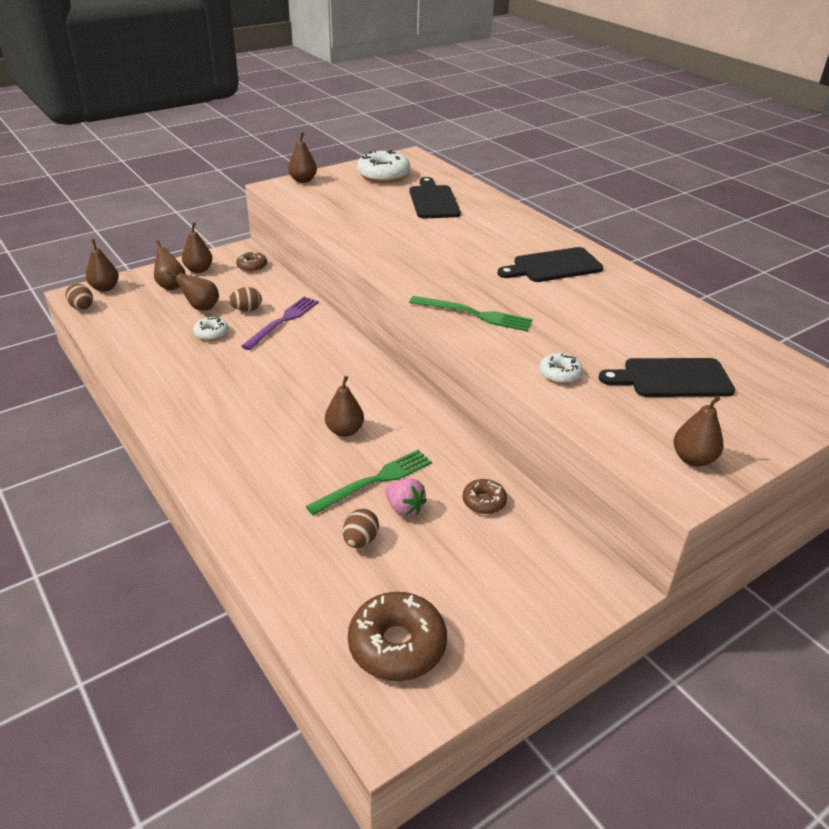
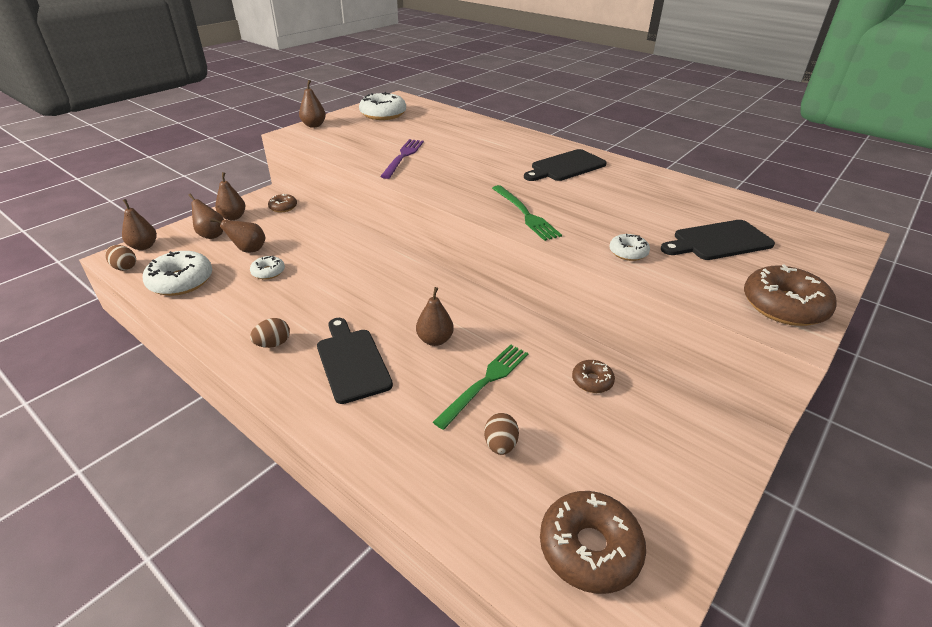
camera: 15 degrees left, 0 degrees up
(127, 329) = (181, 281): none -> white donut
(247, 310) = (294, 245): brown egg -> brown egg (273, 344)
(282, 321) = (332, 251): purple fork -> purple fork (403, 157)
(404, 508) = (525, 403): pink strawberry -> none
(433, 201) = (436, 129): black cutting board -> black cutting board (352, 361)
(474, 314) = (525, 214): green fork -> green fork turned 60 degrees clockwise
(693, 459) = (783, 306): brown pear -> brown donut

